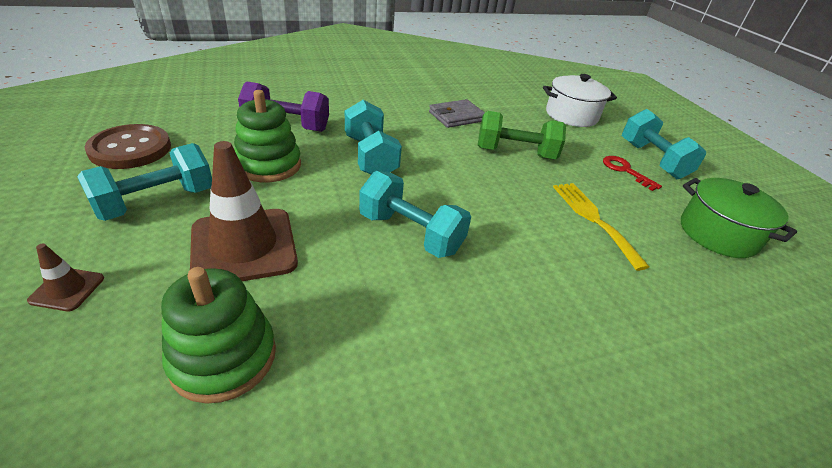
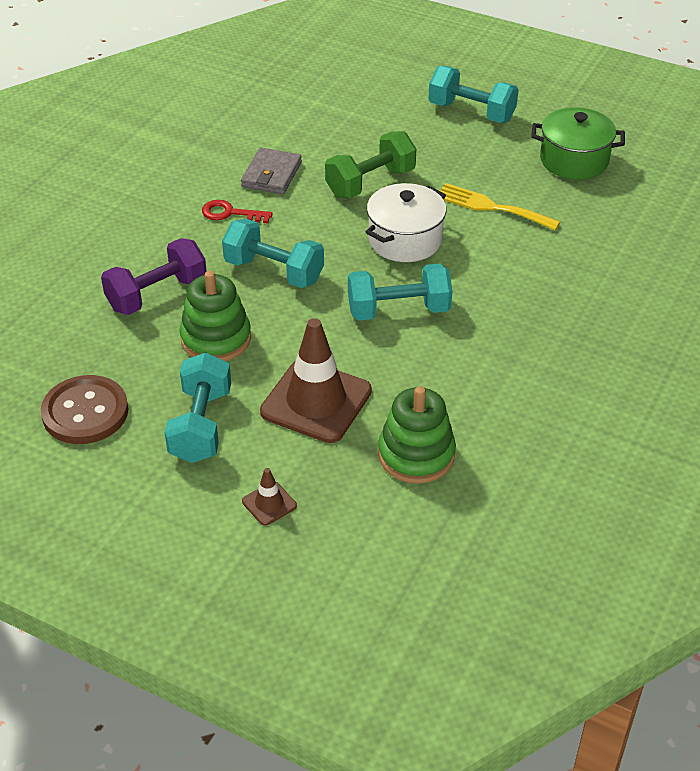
camera: 40 degrees left, 5 degrees up
(571, 115) = (358, 100): white pot -> white pot (405, 240)
(625, 171) = (465, 140): red key -> red key (230, 213)

